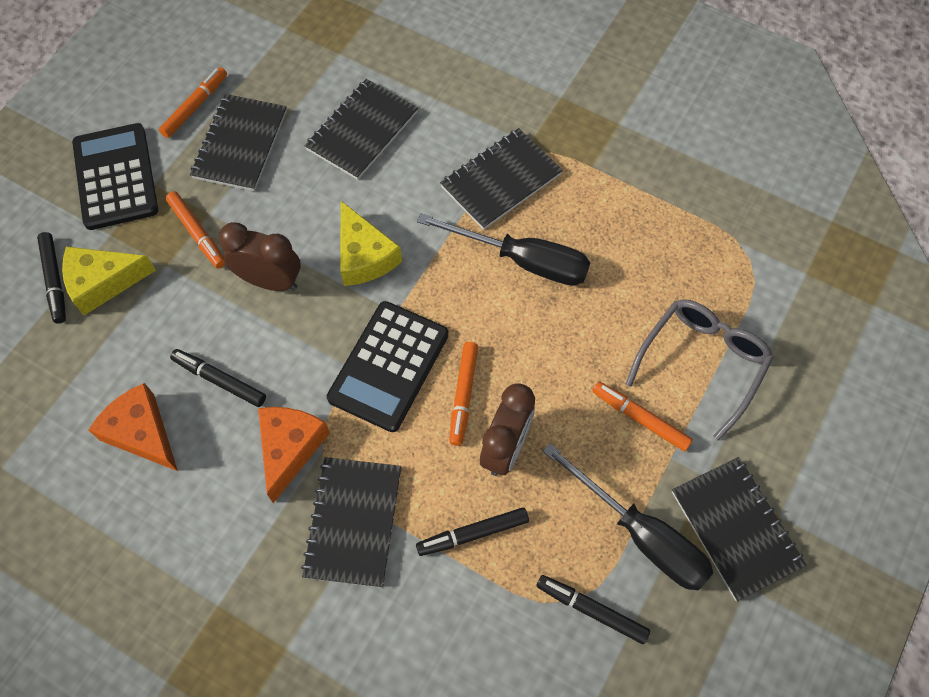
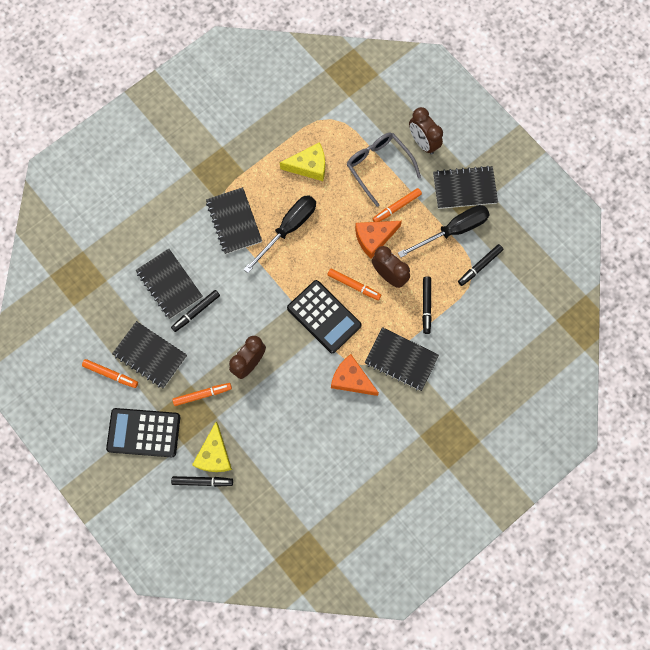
camera: 70 degrees left, 10 degrees up
(142, 432) = (315, 452): orange cheese -> orange cheese (374, 238)
(195, 106) = (111, 374): orange marker -> orange marker turned 150 degrees clockwise
(219, 380) = (300, 405): black marker -> black marker (196, 312)
(364, 256) = (253, 309): yellow cheese -> yellow cheese (309, 166)
(787, 423) = (423, 143): none -> brown clock

